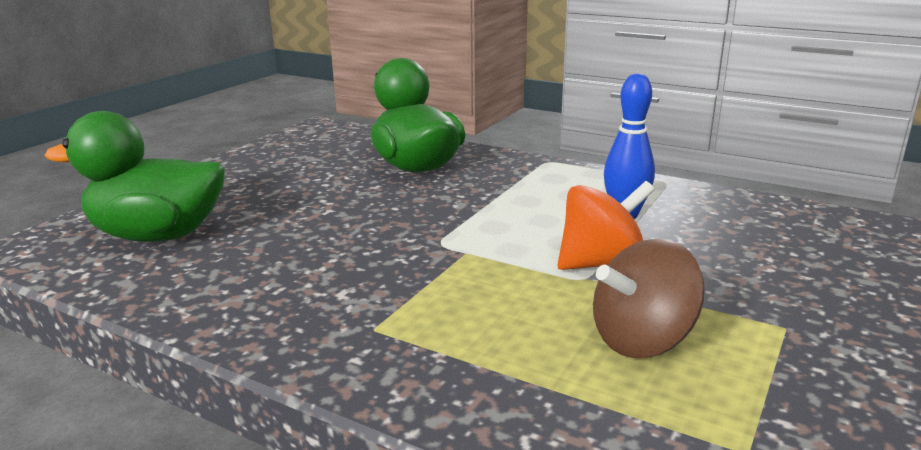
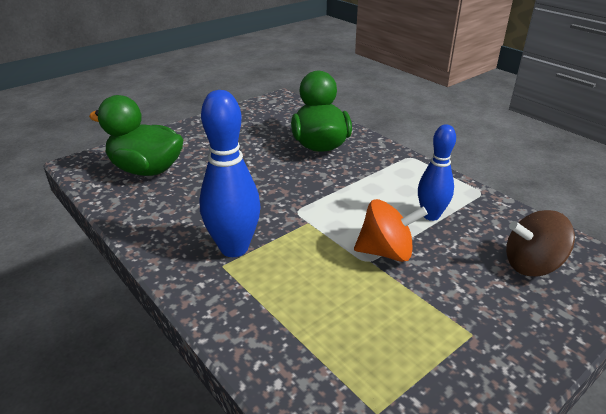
camera: 20 degrees right, 10 degrees up
(377, 303) = (234, 248): none -> blue bowling pin
(642, 340) = (370, 317): brown spinning top -> brown spinning top (532, 265)

